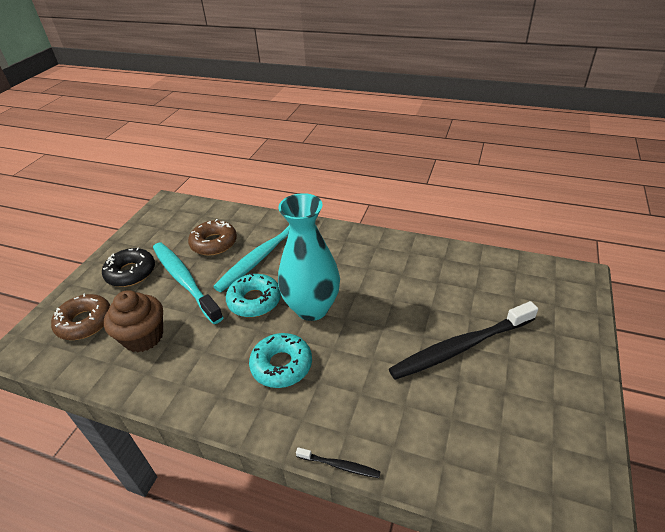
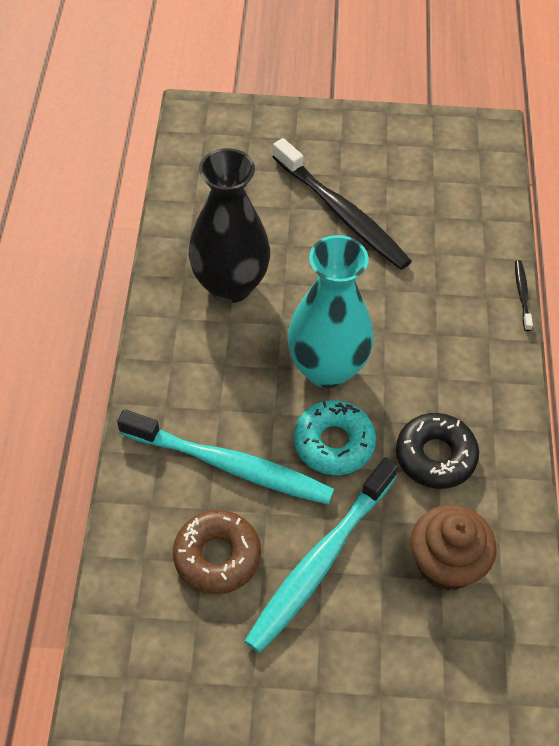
camera: 110 degrees left, 15 degrees up
(85, 322) = (450, 671): brown donut -> none
(131, 273) = (325, 664): black donut -> black donut (435, 456)
(281, 365) = (429, 376): turquoise donut -> none
(397, 272) = (230, 285): none -> black vase

